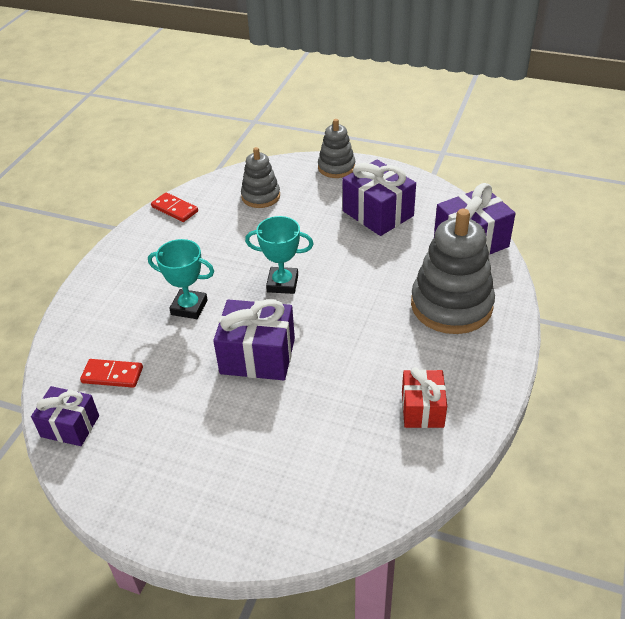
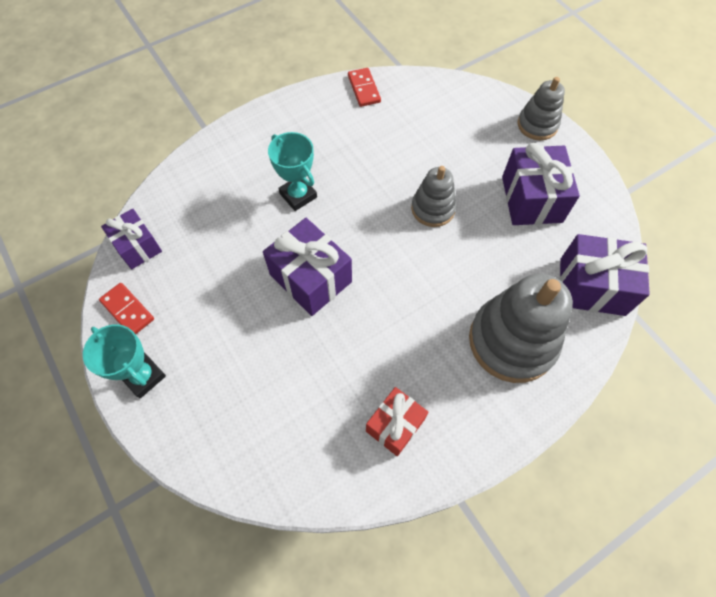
camera: 35 degrees right, 20 degrees up
(112, 375) = (197, 221): red domino -> red domino (127, 310)
(261, 196) = (444, 117): grey stacking toy -> grey stacking toy (433, 209)
(282, 283) = (387, 220): turquoise trophy -> turquoise trophy (143, 376)

